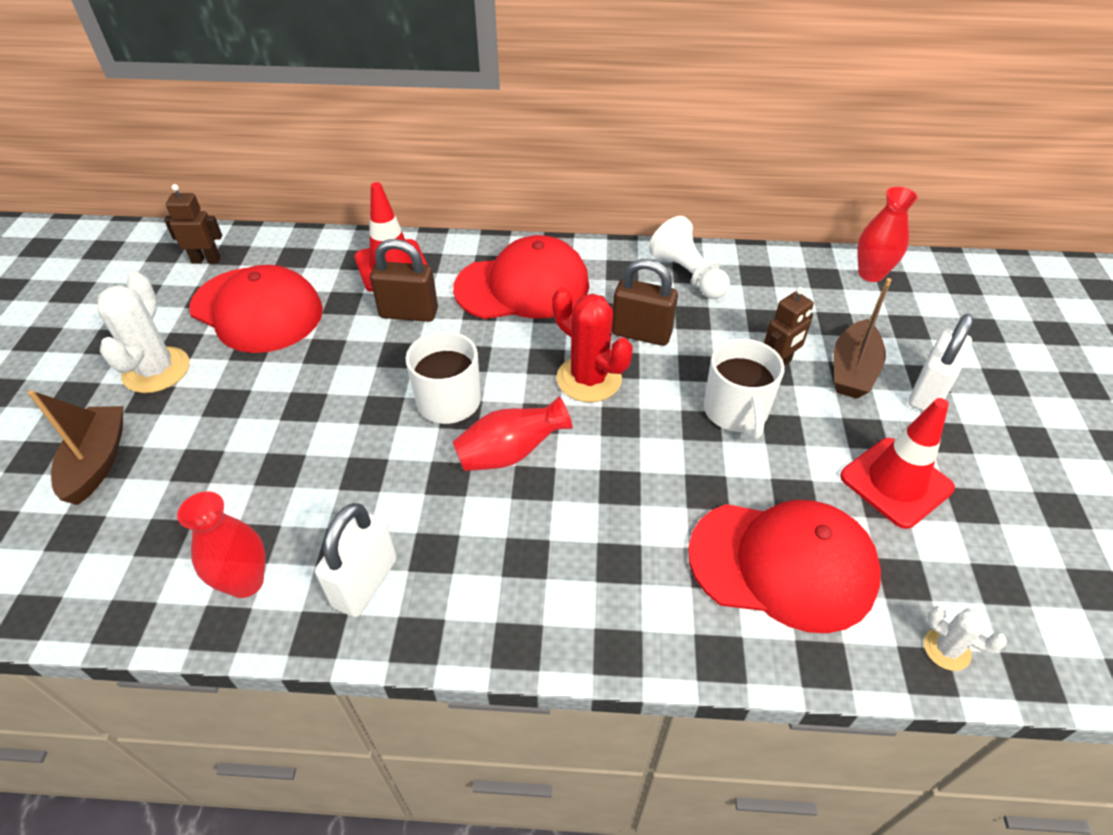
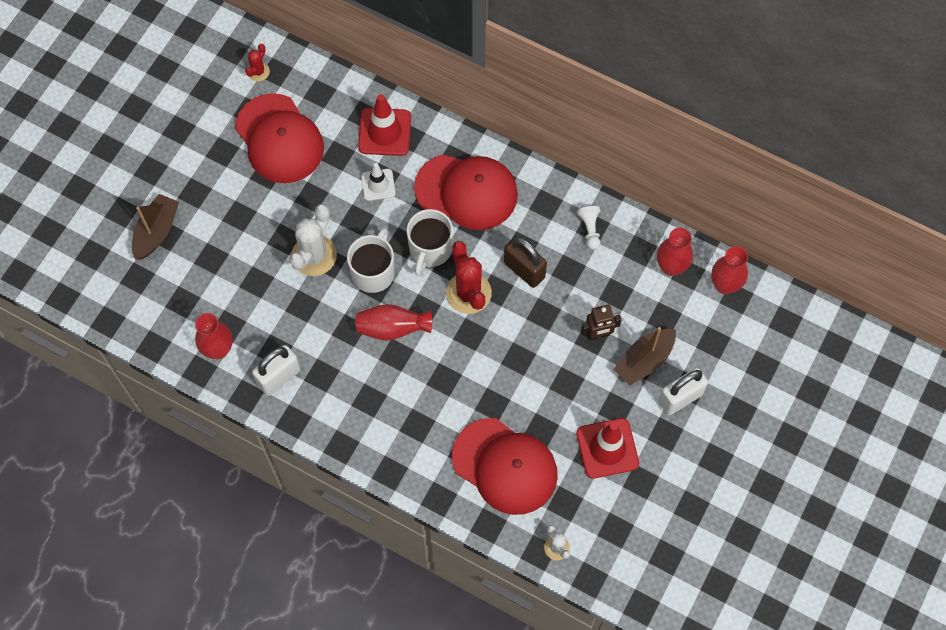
camera: 25 degrees right, 20 degrees up
(156, 370) = (203, 169): white cactus -> white cactus (314, 255)
(206, 260) = (258, 71): brown robot -> red cactus
(409, 313) = (378, 185): brown padlock -> white traffic cone
(687, 275) = (590, 229): white pawn -> white pawn, size x0.60
(736, 411) = (546, 358): white mug -> white mug (430, 249)
(801, 277) = (671, 267): none -> red vase

